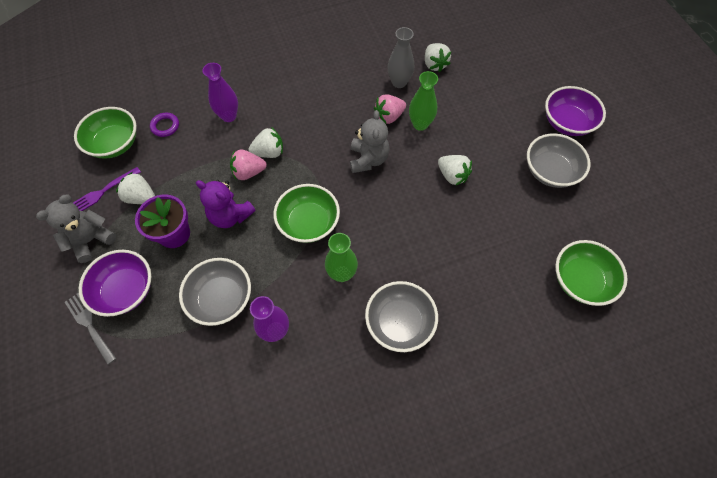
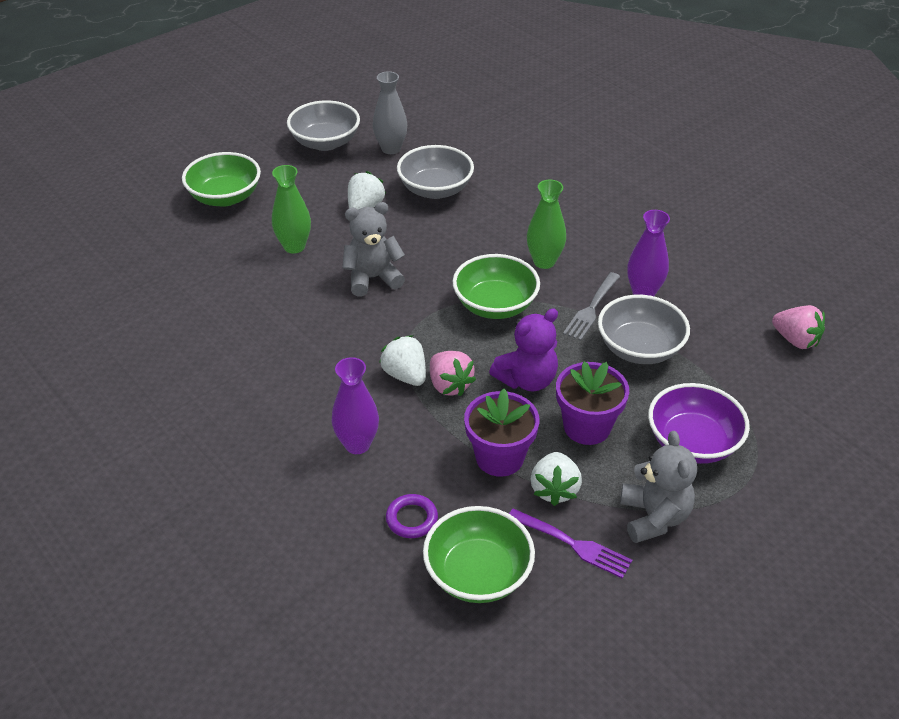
camera: 110 degrees left, 20 degrees down
(90, 326) = (759, 457): grey fork -> grey fork (591, 308)
(91, 240) = (654, 517): grey teddy bear -> grey teddy bear turned 120 degrees counterclockwise
(179, 179) = (499, 457): none -> purple flower pot
(230, 216) = (527, 380): purple teddy bear -> purple teddy bear turned 45 degrees clockwise
(389, 116) = (291, 276): pink strawberry -> pink strawberry (795, 340)
(399, 82) = (223, 280): grey vase -> grey vase (391, 149)
(399, 322) = (571, 210): grey bowl -> grey bowl (435, 189)
(434, 65) = (177, 254): white strawberry -> none
(567, 122) = (247, 139): purple bowl -> none
(580, 280) = (452, 112): green bowl -> green bowl (225, 197)

